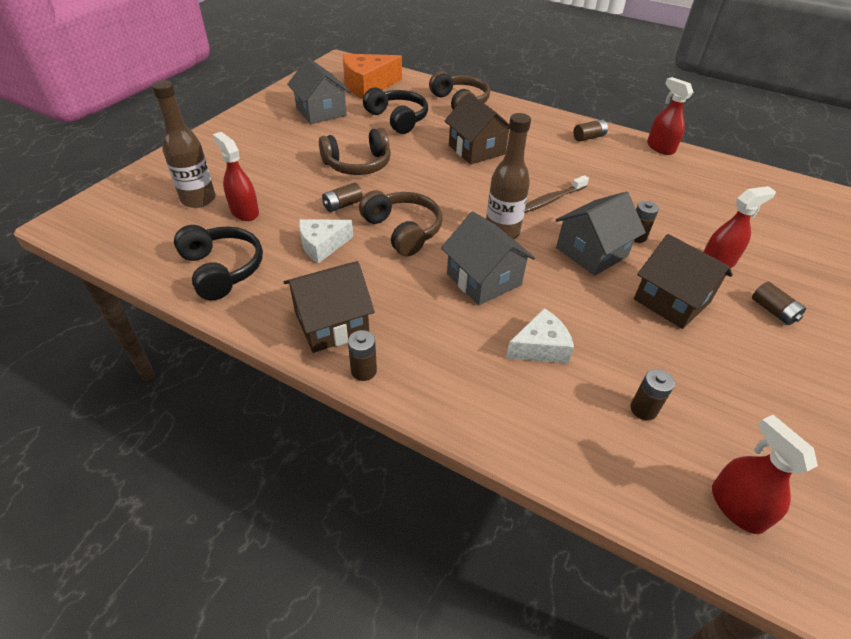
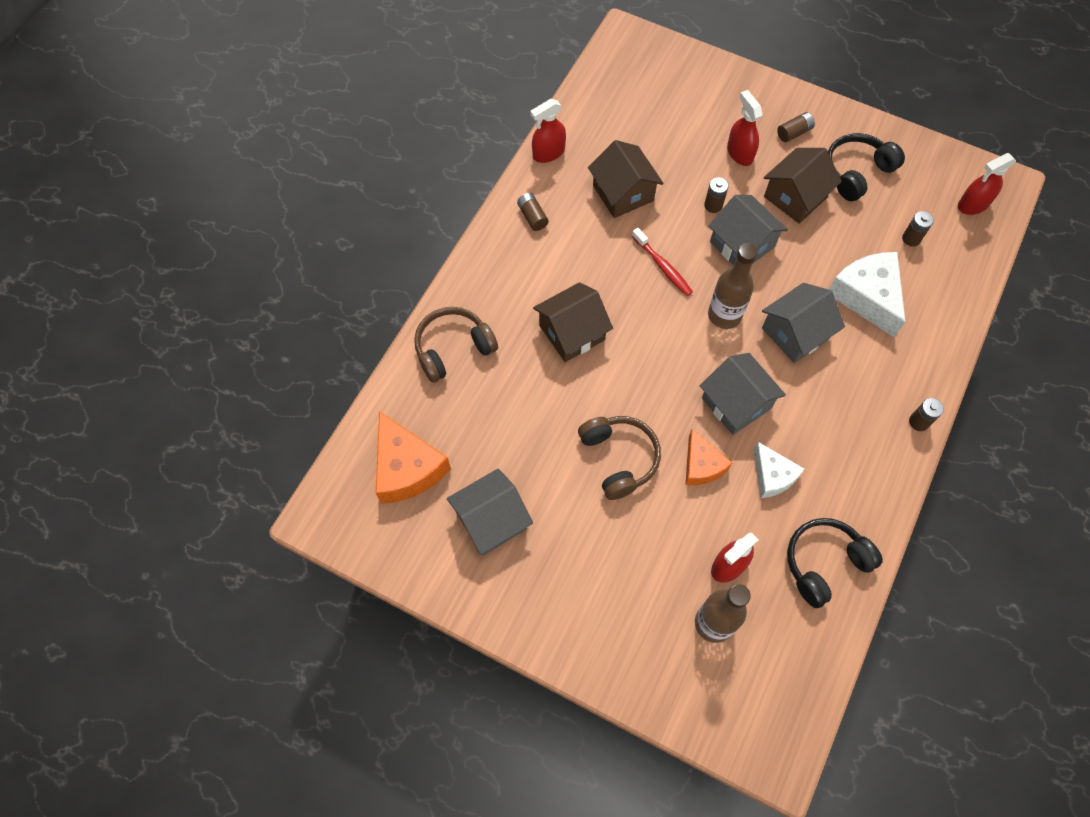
camera: 90 degrees left, 20 degrees up
(331, 323) = (874, 453): brown house -> brown house (623, 193)
(342, 205) = (701, 465): brown battery -> orange cheese
(397, 119) = (504, 422): black headphones -> black headphones (856, 172)
(403, 230) = (736, 403): brown headphones -> grey house
(540, 347) = (867, 296): white cheese -> white cheese, size x1.63
(552, 199) = (663, 266): brown toothbrush -> red toothbrush

